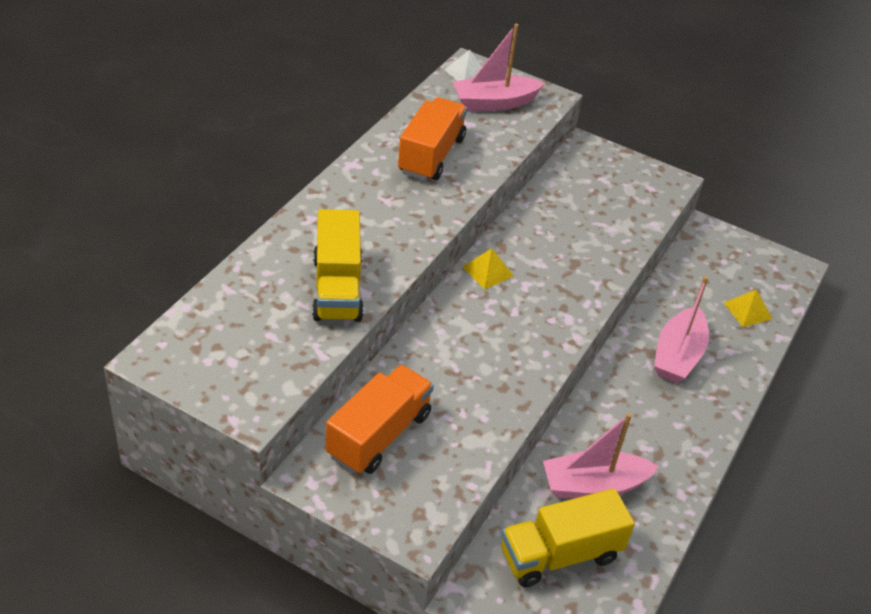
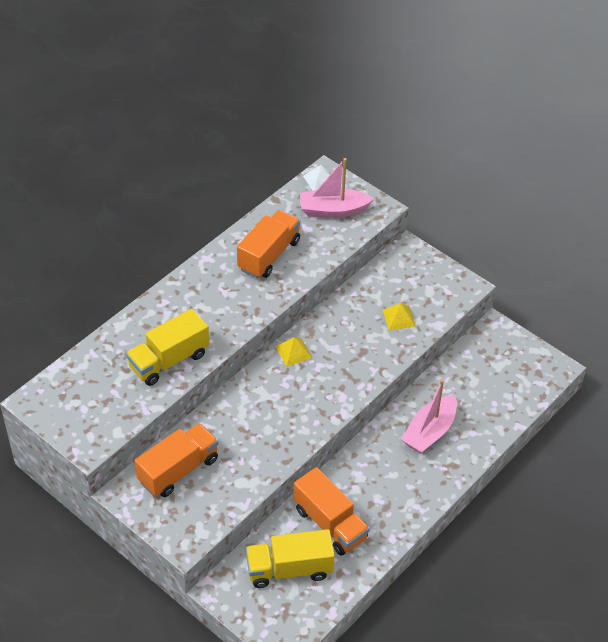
camera: 15 degrees right, 5 degrees up
(337, 288) = (169, 360): yellow truck -> yellow truck turned 45 degrees clockwise
(593, 485) = (330, 523): pink boat -> orange truck
(747, 310) = (500, 400): yellow pyramid -> yellow pyramid (399, 318)

